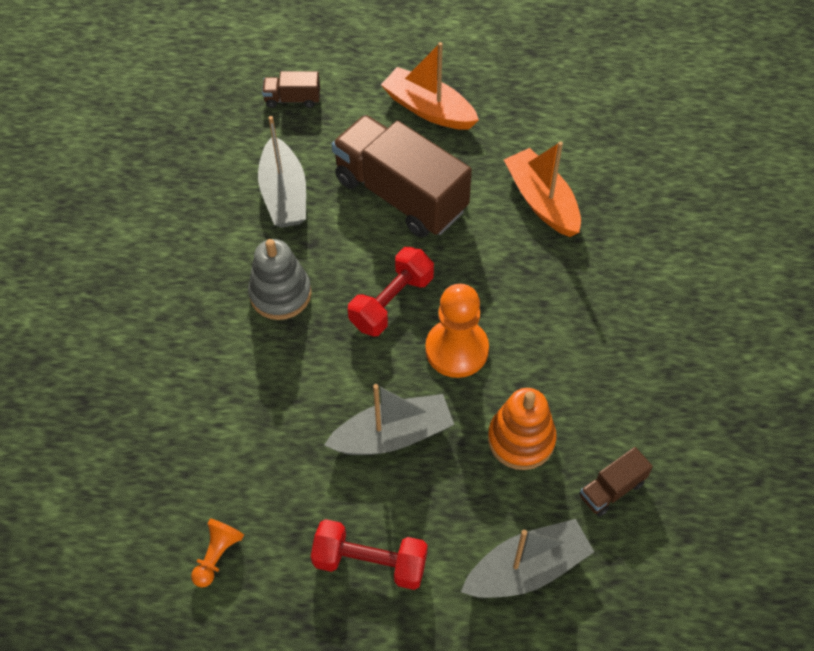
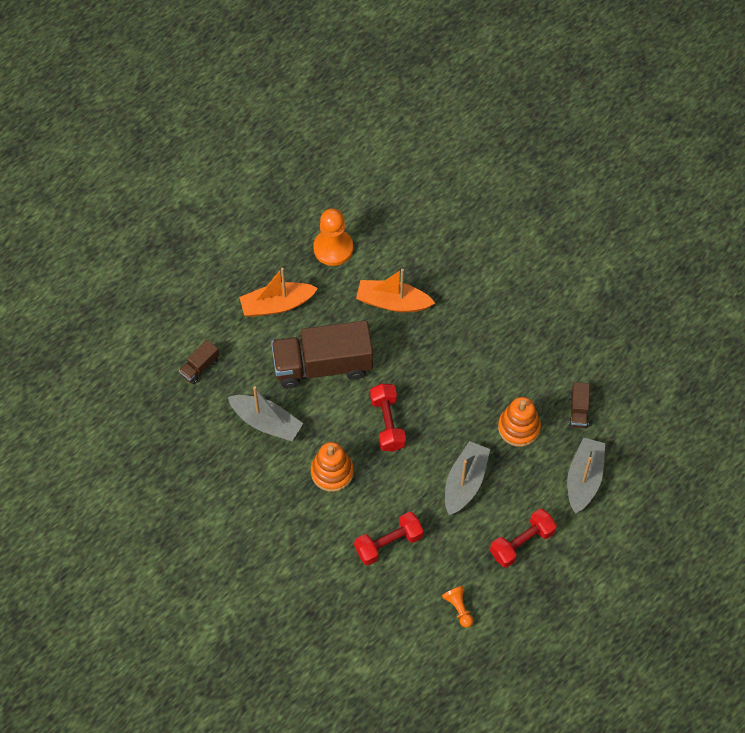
camera: 50 degrees left, 5 degrees up
(240, 414) = (388, 543): none -> red dumbbell
(280, 294) = (332, 472): grey stacking toy -> orange stacking toy
(456, 349) = (444, 415): orange pawn -> orange pawn (333, 248)

